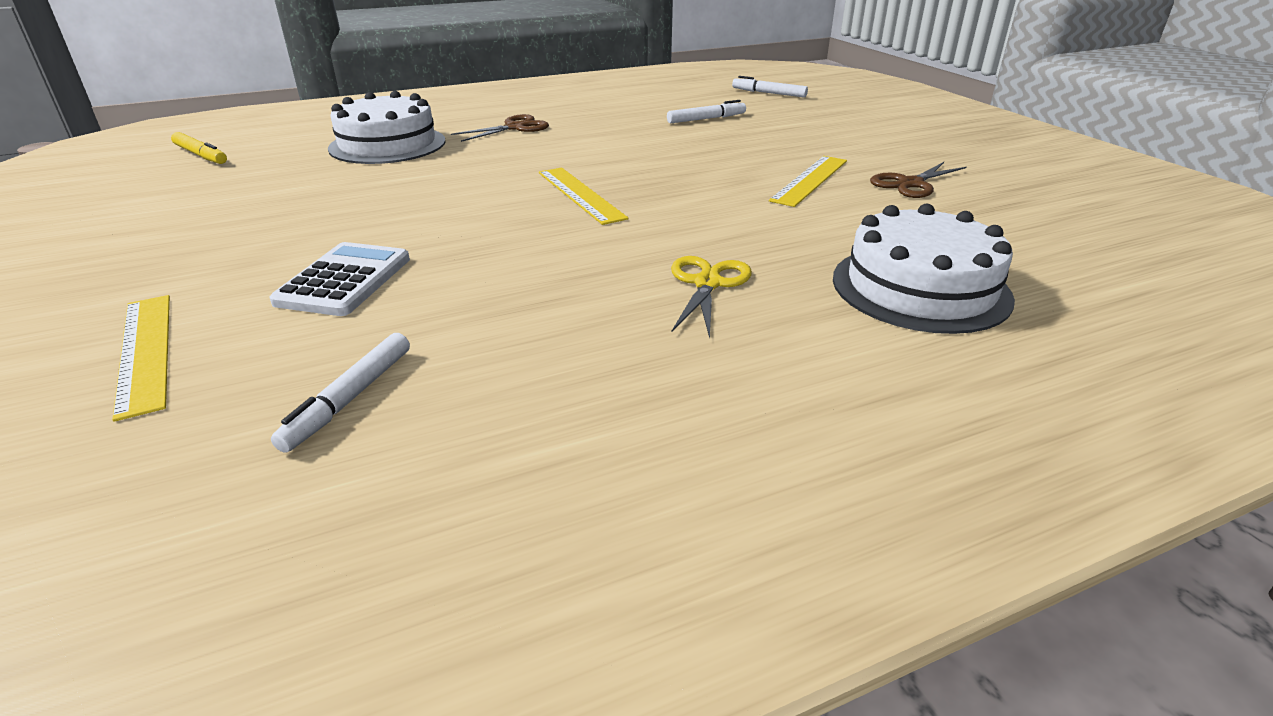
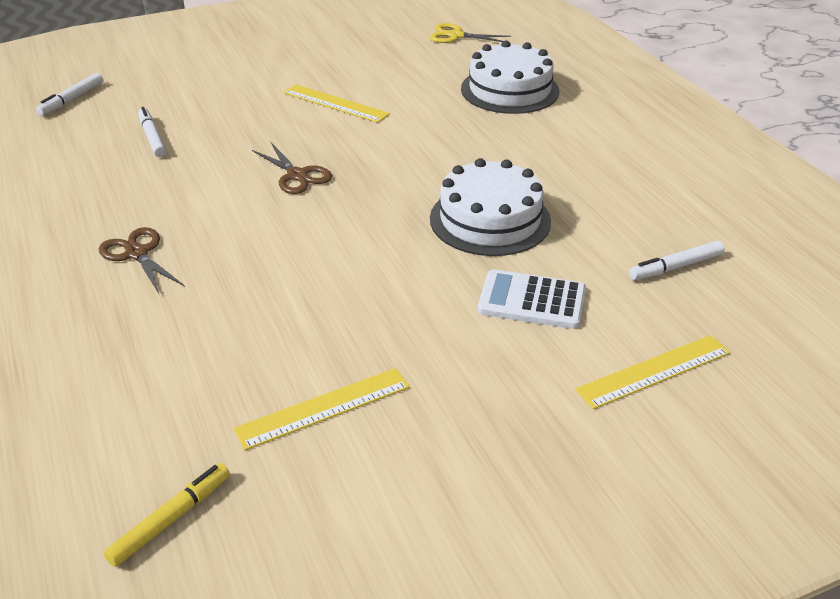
camera: 90 degrees left, 5 degrees up
(349, 399) = (675, 267): white marker -> white marker turned 135 degrees clockwise
(387, 144) = (174, 343): white cake -> white cake (490, 220)
(580, 194) = (357, 203): yellow ruler -> yellow ruler (323, 408)
(707, 283) = (514, 152): yellow scissors -> yellow scissors (456, 36)
(910, 184) = (348, 69): brown scissors -> brown scissors (297, 175)

